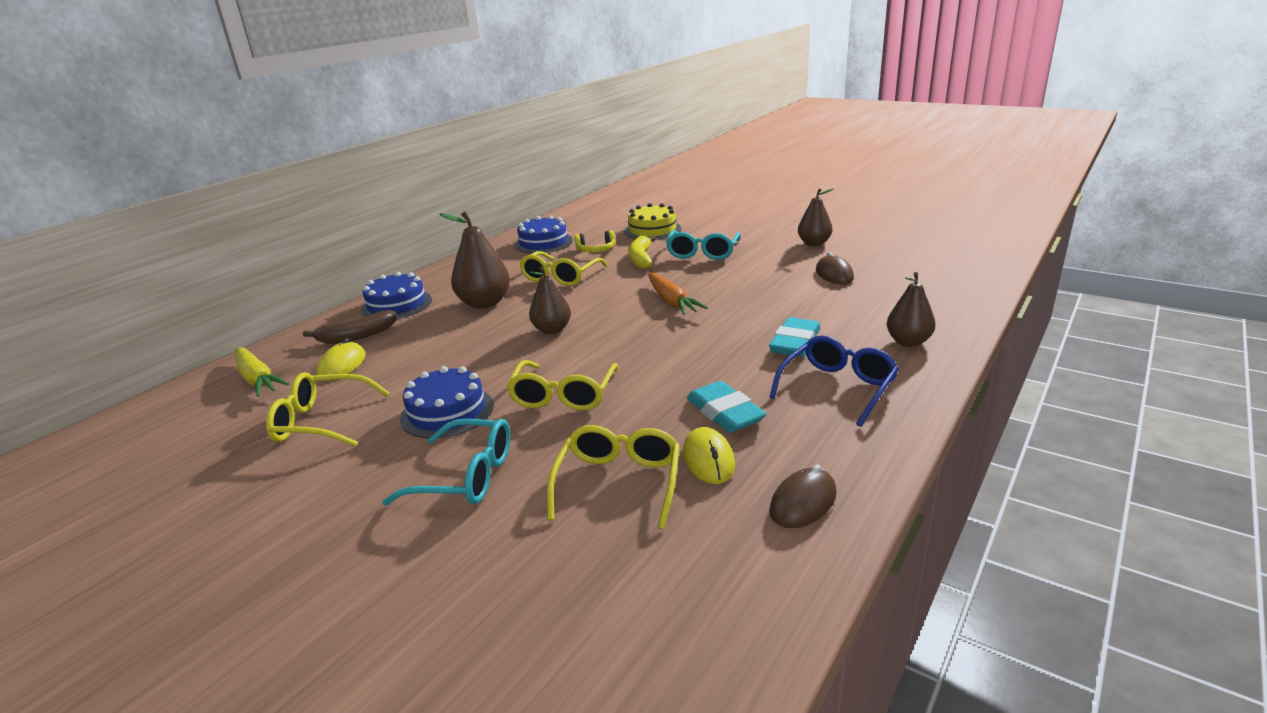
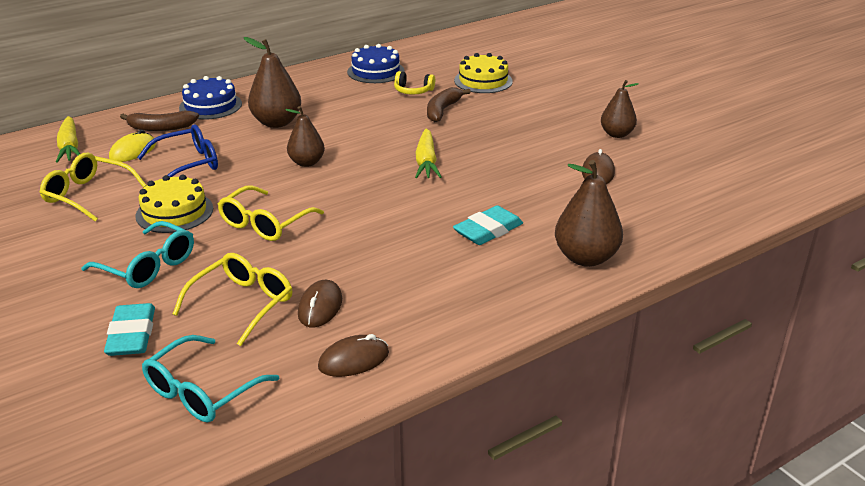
camera: 20 degrees right, 5 degrees up
(447, 411) = (174, 212): blue cake -> yellow cake
(560, 277) = (358, 112): yellow glasses -> none
(641, 259) = (442, 110): yellow banana -> brown banana
(671, 301) = (426, 162): orange carrot -> yellow carrot
(702, 253) = (503, 118): turquoise glasses -> turquoise glasses (202, 391)
(708, 459) = (320, 307): yellow mouse -> brown mouse
(725, 412) = (369, 274): turquoise eraser -> turquoise eraser (131, 335)
(837, 387) = (478, 280): blue glasses -> blue glasses (188, 164)
(908, 342) = (585, 258): brown pear -> brown pear, size x1.51

